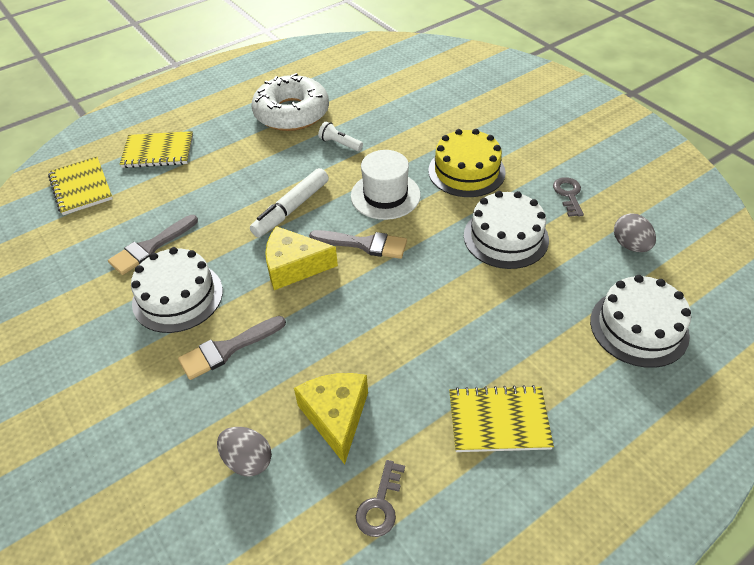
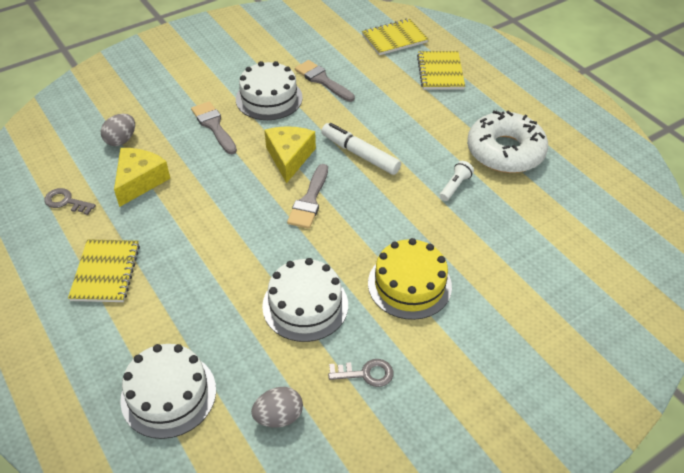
camera: 90 degrees right, 0 degrees up
(336, 416) = (140, 181): yellow cheese -> yellow cheese turned 60 degrees counterclockwise
(385, 195) = (374, 217): white hat -> none

